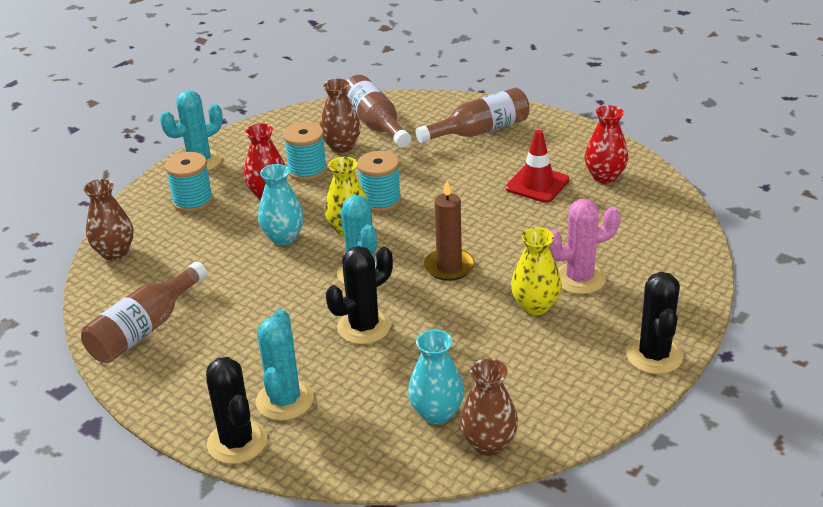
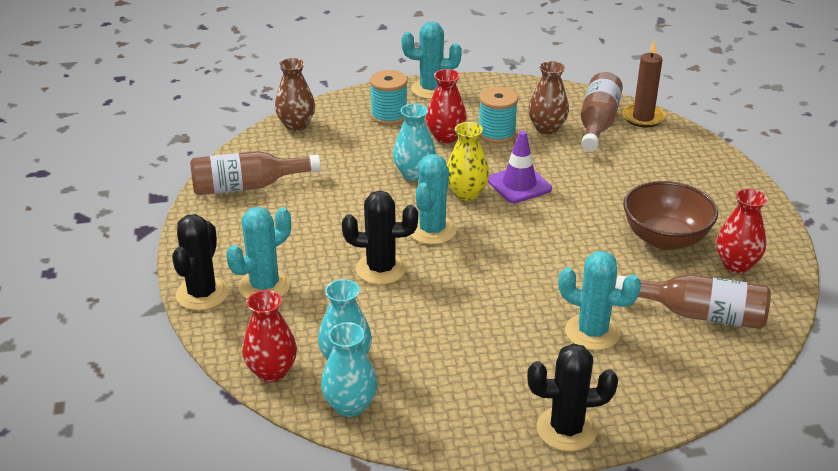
camera: 40 degrees right, 0 degrees up
(380, 201) = (519, 185): turquoise spool -> purple traffic cone
(391, 462) = (272, 371): none -> red vase
(449, 267) = (501, 262): brown candle -> brown candle (643, 118)
(479, 131) = (676, 171): brown bottle -> brown bottle (699, 314)
(488, 444) = (350, 405): brown vase -> turquoise vase
(535, 306) = (525, 331): yellow vase -> none
(537, 184) = (665, 238): red traffic cone -> brown bowl
(579, 278) = (592, 332): pink cactus -> turquoise cactus
(654, 355) = (566, 429): black cactus -> black cactus turned 45 degrees clockwise

